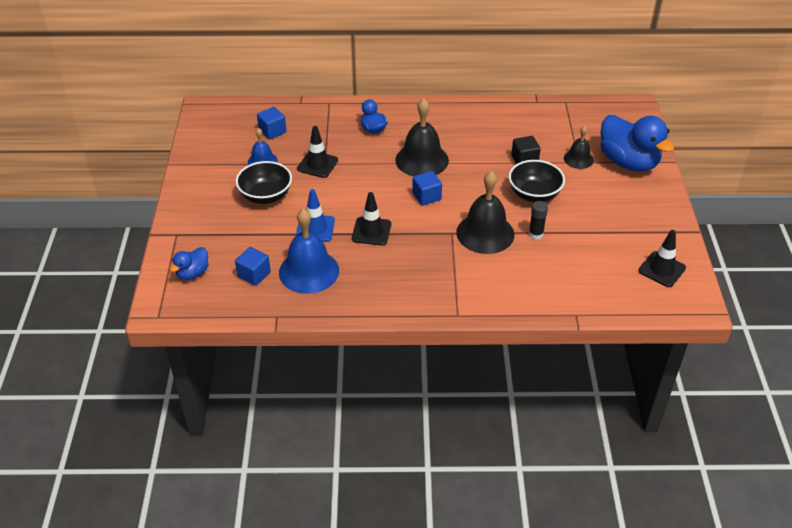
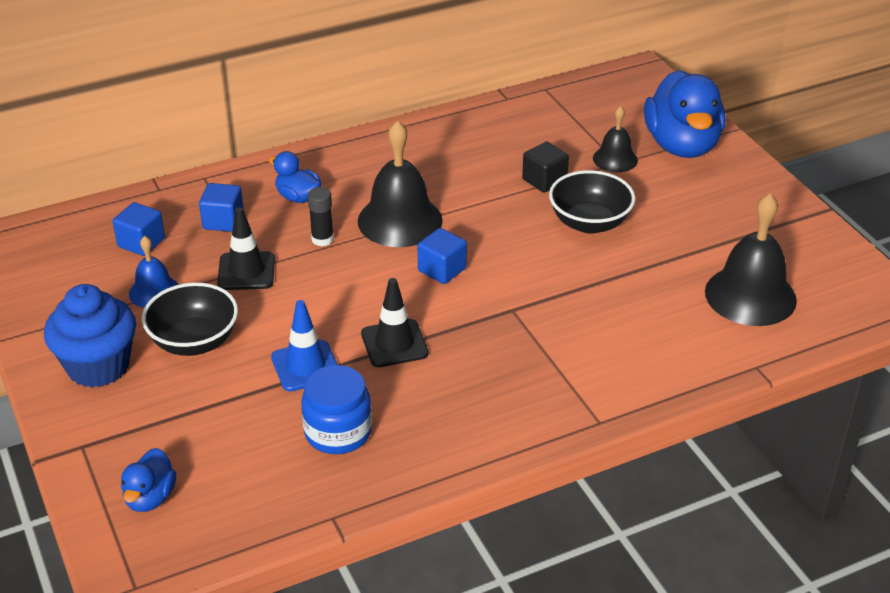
camera: 25 degrees left, 5 degrees down
(209, 194) = (98, 366): none -> blue cupcake
(254, 275) = (254, 466): blue cube -> blue cube (223, 221)
(309, 271) = (338, 432): blue bell -> blue jar
(485, 233) = (559, 295): black bell -> black bell (750, 295)
(535, 234) = (628, 275): black glue stick -> black glue stick (322, 239)
(628, 162) = (682, 145): blue duck -> blue duck turned 60 degrees clockwise
(662, 269) = (821, 271): black traffic cone -> none

